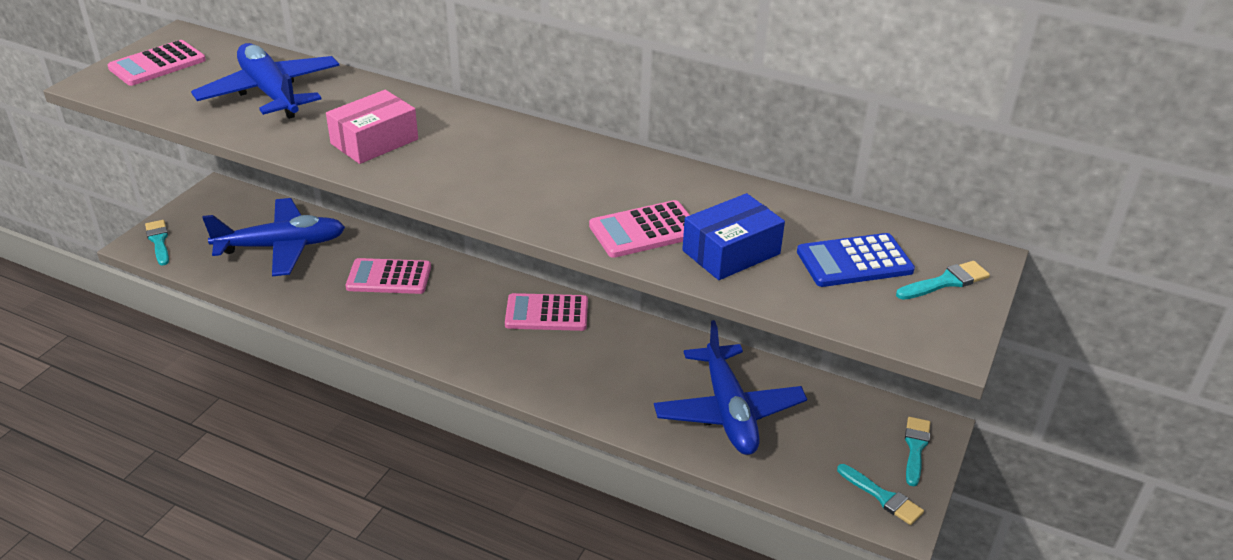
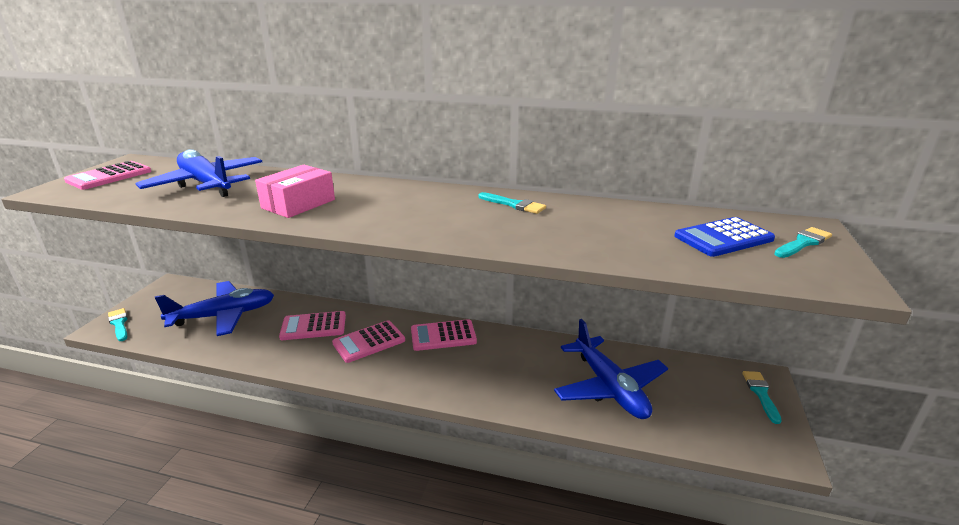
camera: 10 degrees left, 10 degrees down
(645, 230) = (546, 236): pink calculator -> pink calculator (369, 342)
(731, 252) = (624, 242): blue box -> none
(882, 497) = (761, 436): turquoise brush -> turquoise brush (514, 205)

